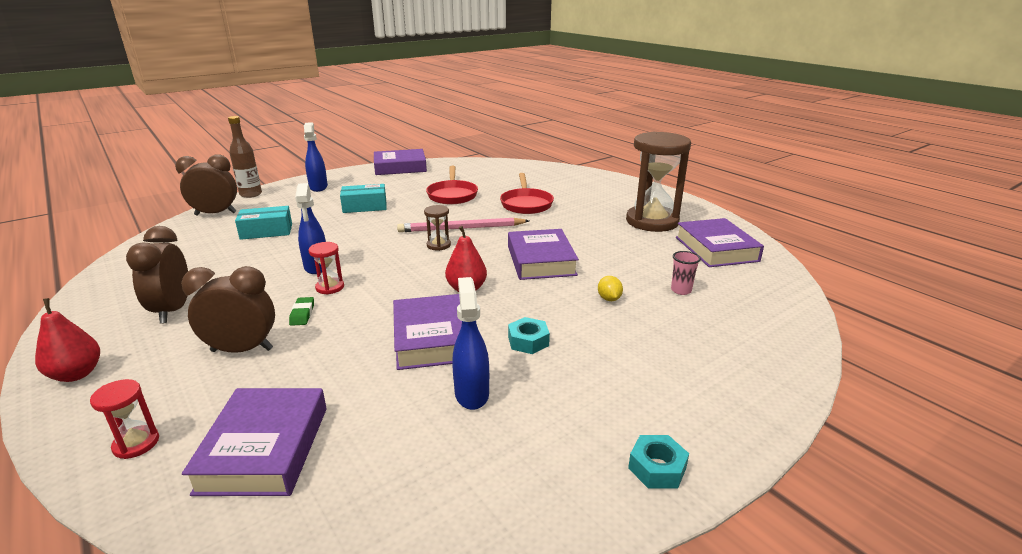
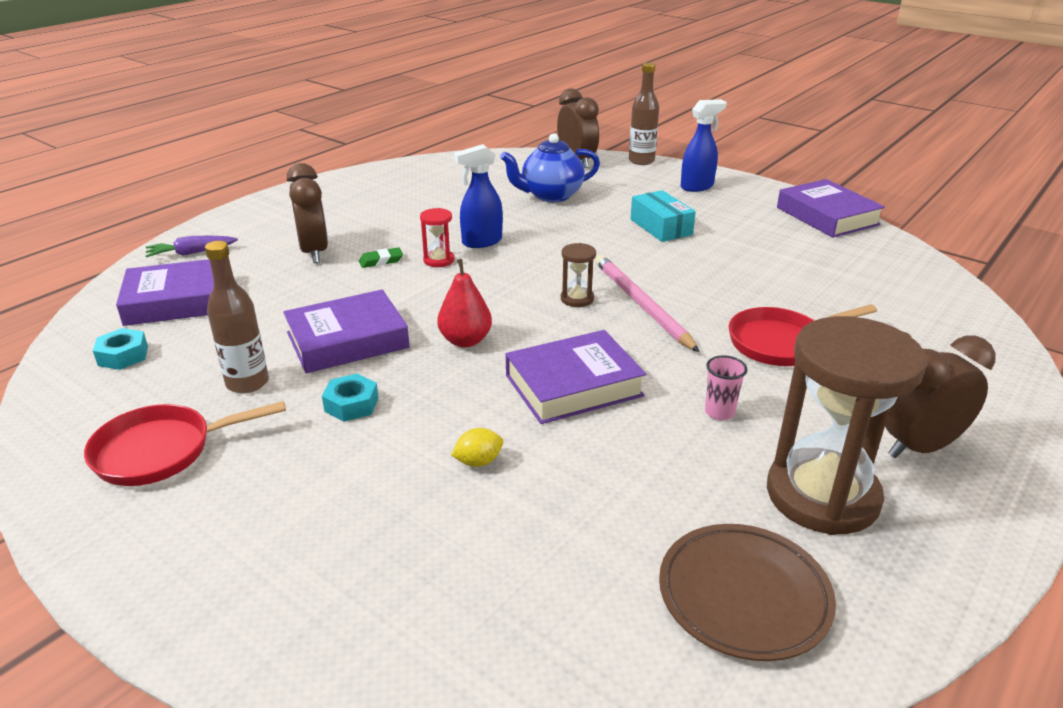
camera: 75 degrees right, 5 degrees up
(76, 374) = (276, 205): red pear -> none
(136, 444) = (191, 253): red hourglass -> purple carrot
(172, 310) = (373, 206): brown clock -> brown clock (919, 447)
(266, 231) = (551, 195): turquoise box -> blue teapot
(452, 195) = (758, 275): red pan -> red pan (161, 451)
(472, 393) = (247, 383): blue spray bottle -> brown bottle
(657, 468) = (110, 525): turquoise nut -> turquoise nut (123, 355)
(681, 290) = (535, 541): pink cup -> pink cup (719, 412)
(716, 249) = (744, 595): purple book -> brown plate

